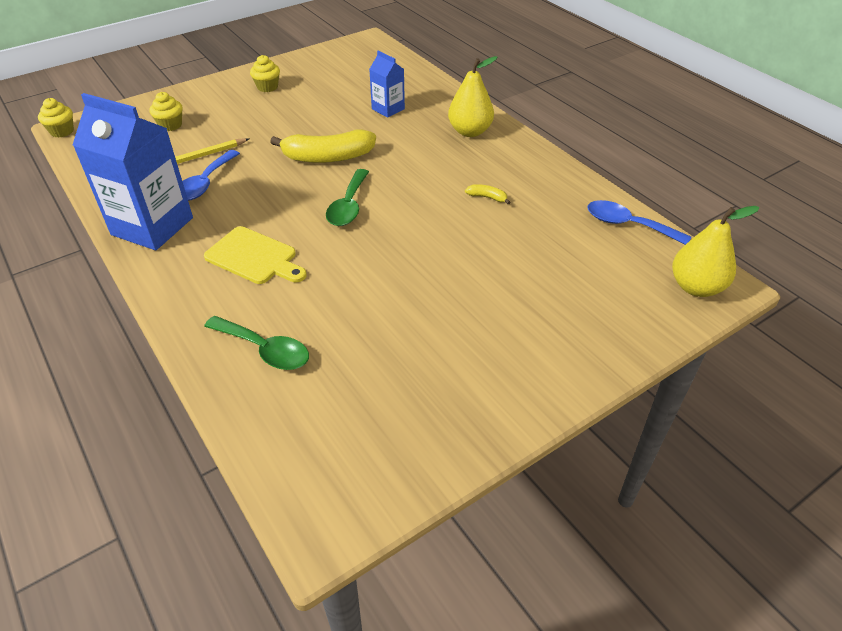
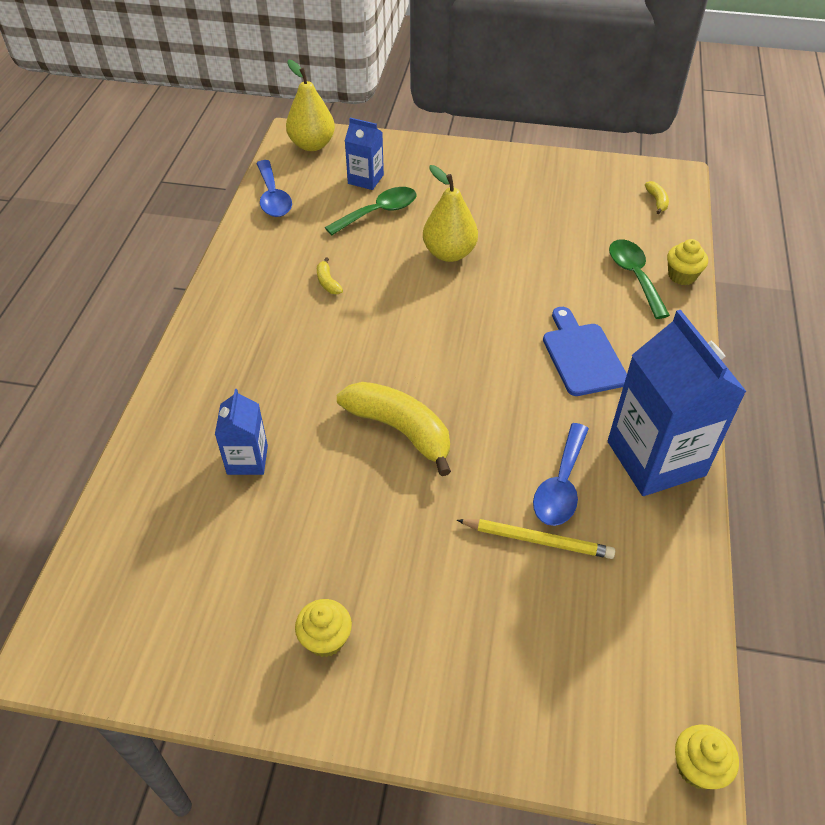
camera: 135 degrees left, 5 degrees up
(170, 125) = (528, 647): yellow cupcake -> yellow cupcake (682, 276)
(205, 183) = (561, 485): blue spoon -> blue spoon turned 135 degrees clockwise
(254, 257) = (582, 355): yellow cutting board -> blue cutting board
(312, 466) = (657, 201): none -> yellow banana
(348, 206) = (449, 353): green spoon -> green spoon (378, 212)
(470, 131) = (225, 360): yellow pear -> yellow pear (449, 253)
(599, 286) = (365, 179): none -> blue carton

